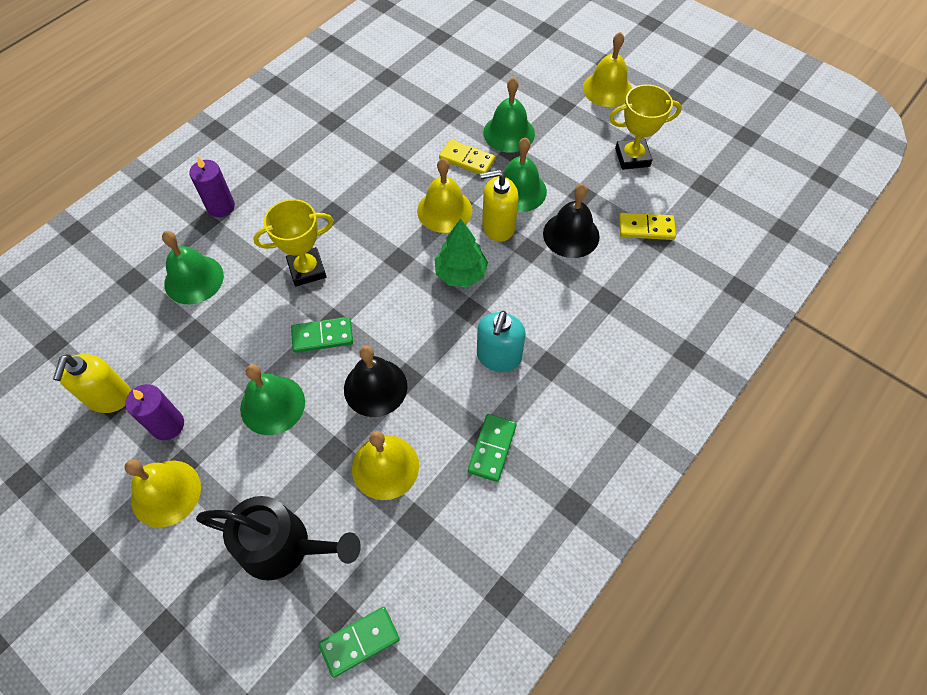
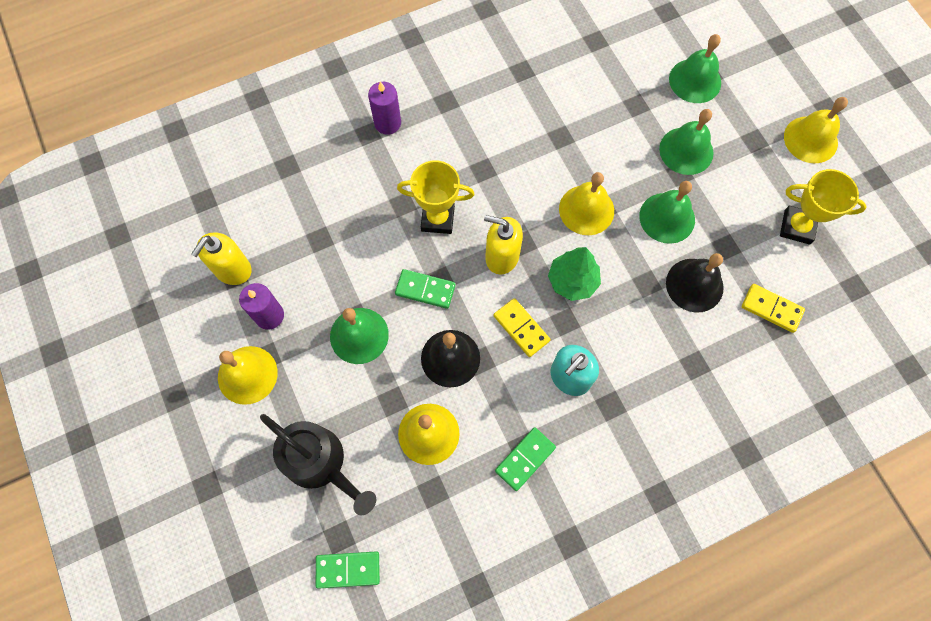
camera: 25 degrees right, 10 degrees up
(194, 279) = (338, 187): green bell -> green bell (695, 80)
(467, 160) = (631, 164): yellow domino -> yellow domino (521, 328)
(498, 226) = (629, 247): yellow soap dispenser -> yellow soap dispenser (501, 256)

